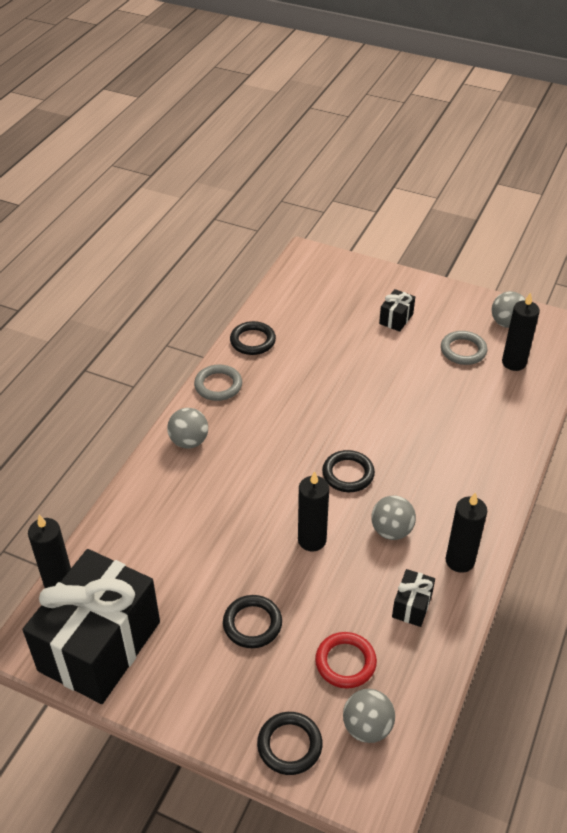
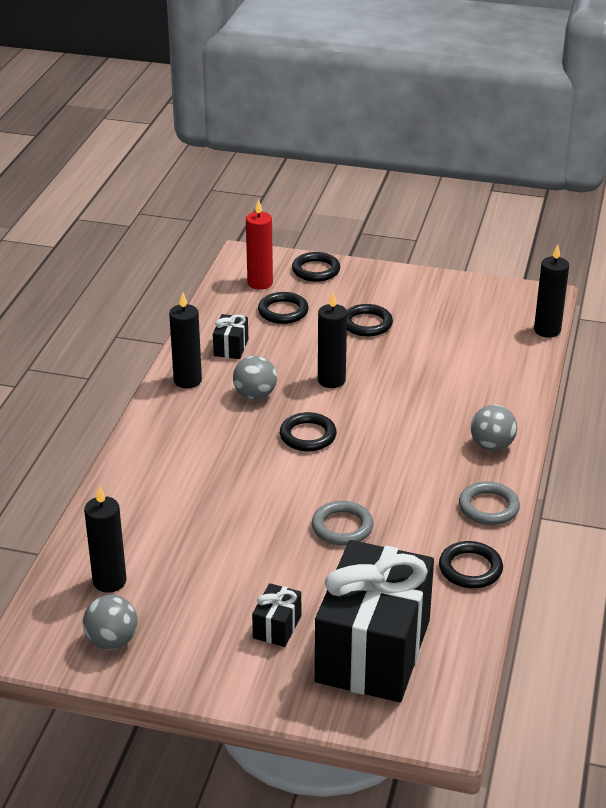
camera: 170 degrees right, 10 degrees down
(100, 646) = (485, 300): black gift -> black gift (373, 651)
(345, 662) = (283, 311): red ring -> black ring
(367, 727) = (260, 283): grey ball -> red candle
(463, 350) = (178, 590): grey ring -> grey ring (342, 527)

